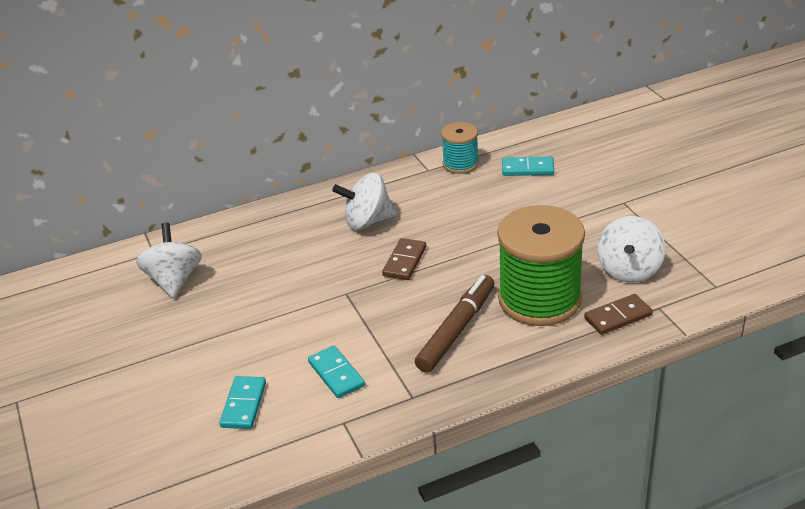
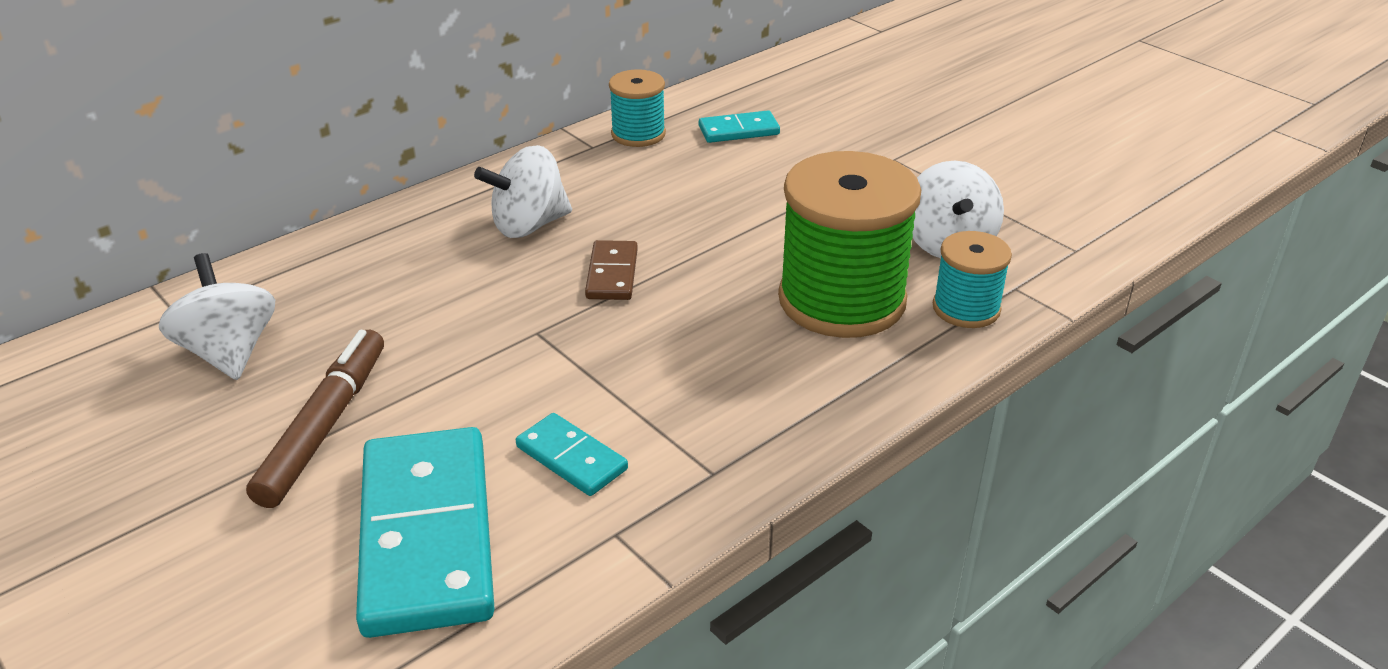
camera: 20 degrees left, 0 degrees up
(244, 405) = (427, 535): turquoise domino -> turquoise domino, size x2.11
(456, 330) = (737, 361): brown marker -> brown marker (324, 427)
(618, 317) = (966, 308): brown domino -> turquoise spool

